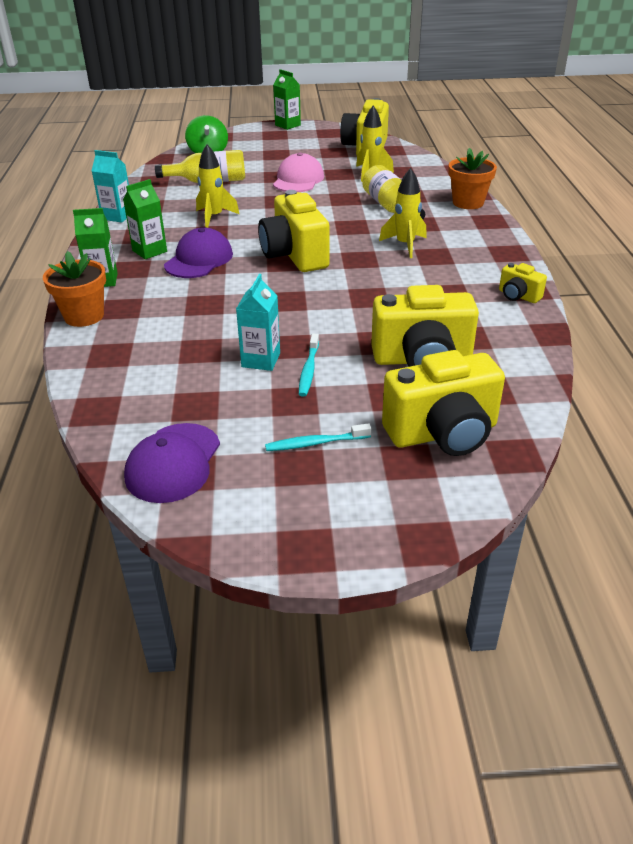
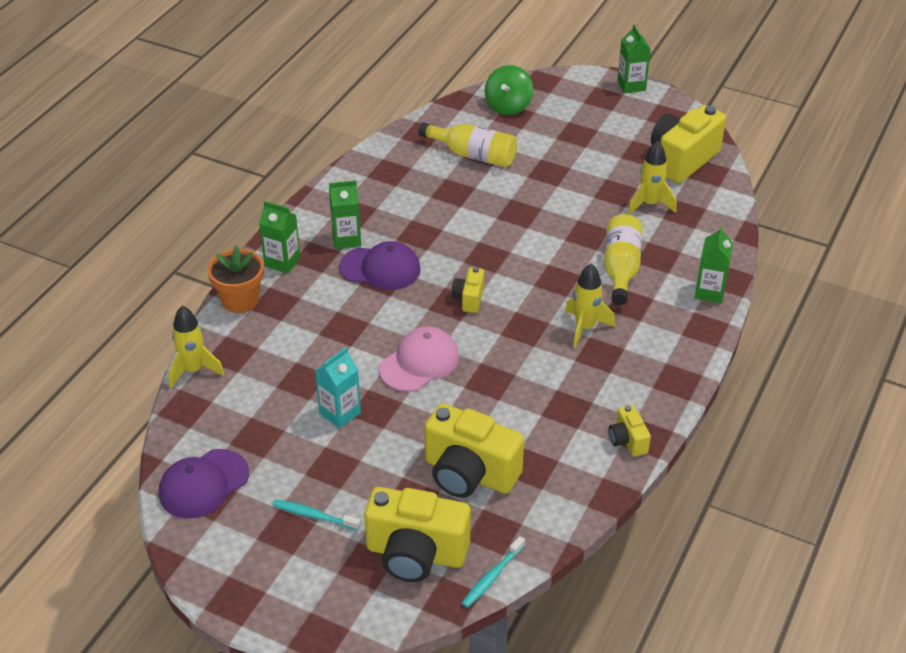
camera: 30 degrees right, 5 degrees up
(117, 216) = (352, 177): turquoise carton -> none
(199, 259) = (380, 268): purple cap -> purple cap turned 45 degrees clockwise
(214, 217) = (437, 213): yellow rocket -> yellow rocket (194, 370)
(294, 255) = (469, 299): yellow camera -> yellow camera, size x0.49
(298, 180) = (564, 186): pink cap -> pink cap (419, 362)
(309, 370) = (368, 441): turquoise toothbrush -> turquoise toothbrush (492, 577)
(468, 203) = (709, 292): orange flower pot -> green carton

